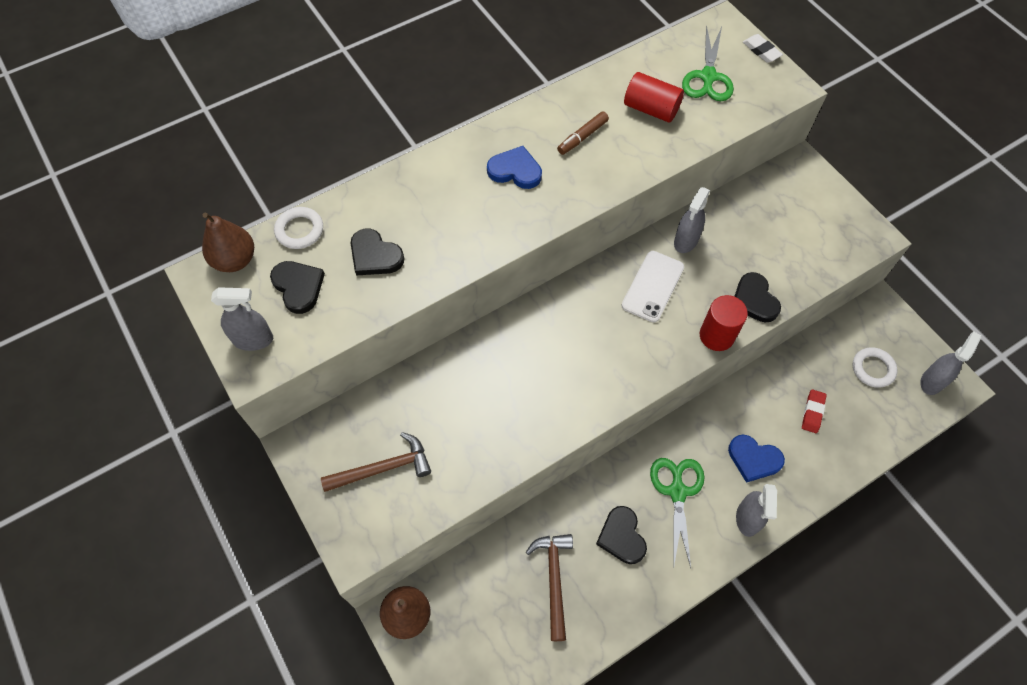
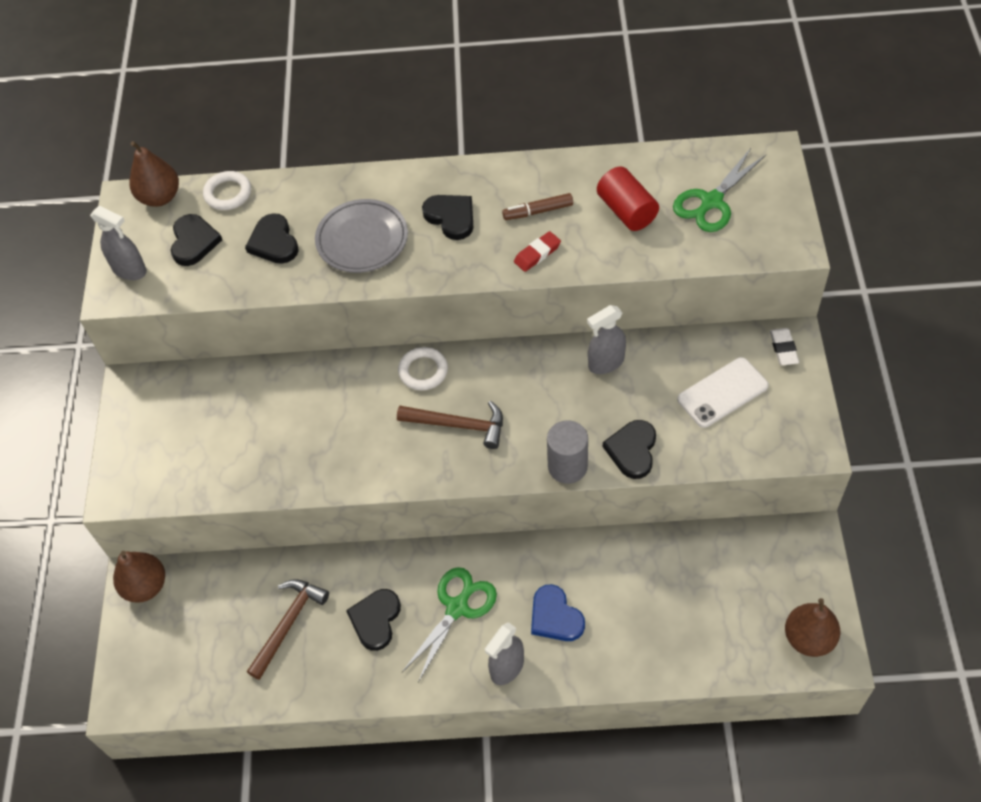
camera: 35 degrees right, 5 degrees down
(383, 468) = (185, 438): brown hammer -> brown hammer (458, 425)
(453, 220) = (362, 240): none -> grey plate
(515, 170) = (451, 217): blue heart -> black heart
(652, 286) = (539, 391): white phone -> white phone (722, 392)
(716, 336) = (567, 466): red cylinder -> grey cylinder
(761, 51) = (790, 197): white eraser -> white eraser (783, 349)
(812, 412) = (651, 604): red eraser -> red eraser (537, 254)
(873, 369) = (750, 594): white ring -> white ring (423, 371)
(932, 381) = (808, 638): grey spray bottle -> brown pear

